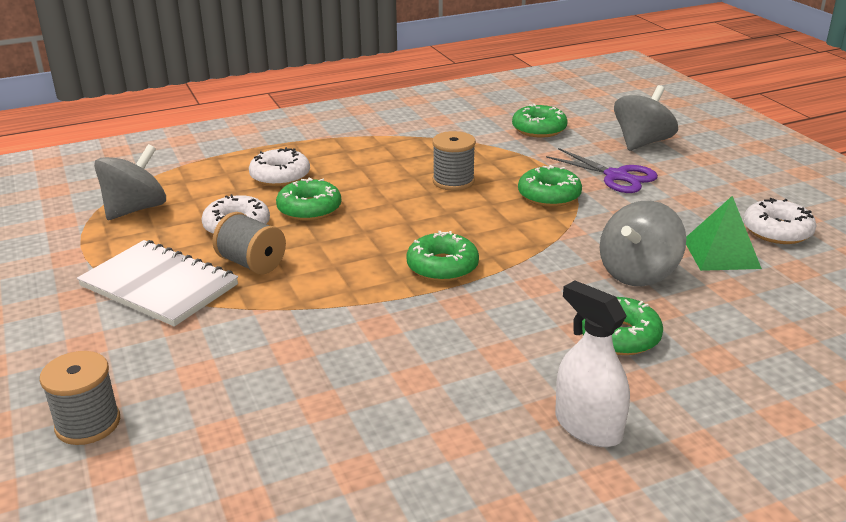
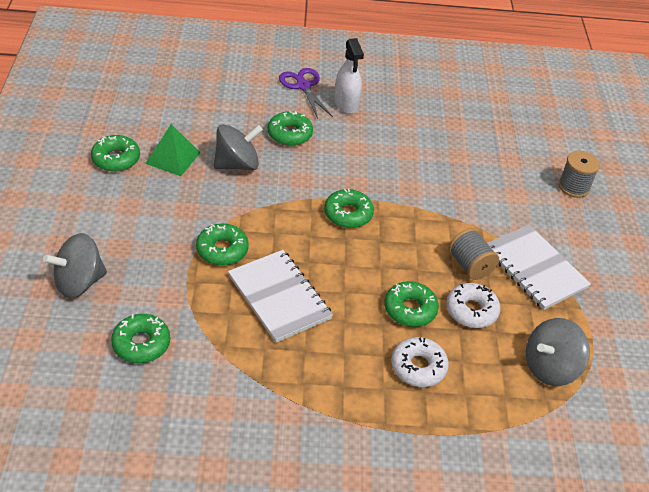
camera: 160 degrees left, 15 degrees up
(453, 181) = (279, 297): grey spool -> white notebook
(616, 176) = (150, 250): purple scissors -> purple scissors (303, 86)
(777, 231) = (116, 159): white donut -> green donut

